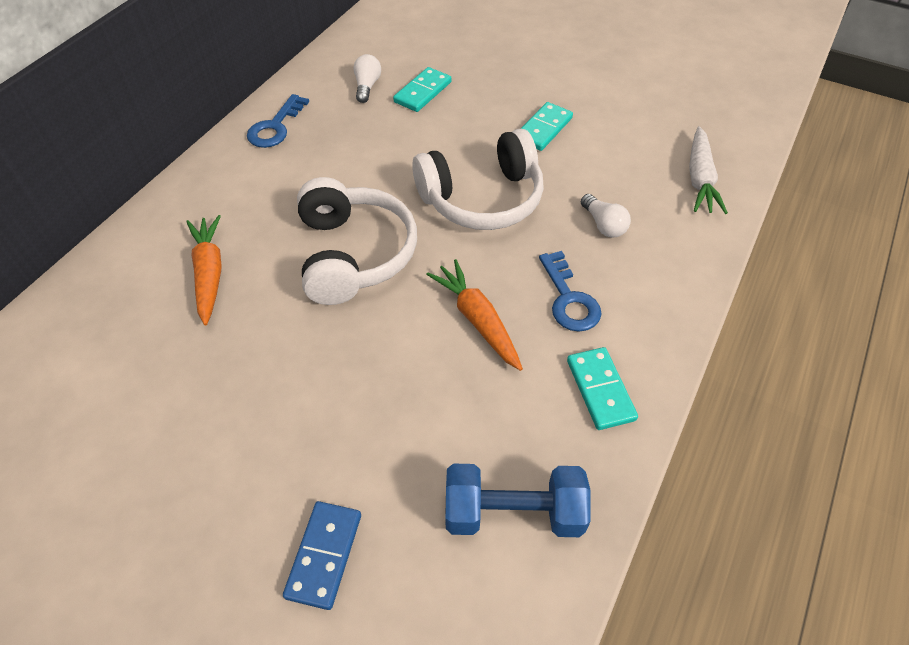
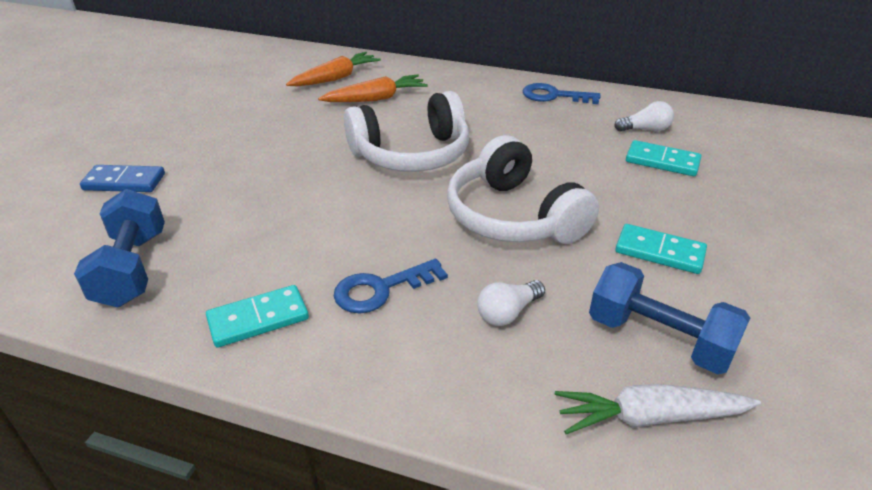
camera: 80 degrees right, 15 degrees down
(477, 320) = (345, 229): orange carrot -> orange carrot (335, 78)
(633, 155) = (659, 338): none -> blue dumbbell

